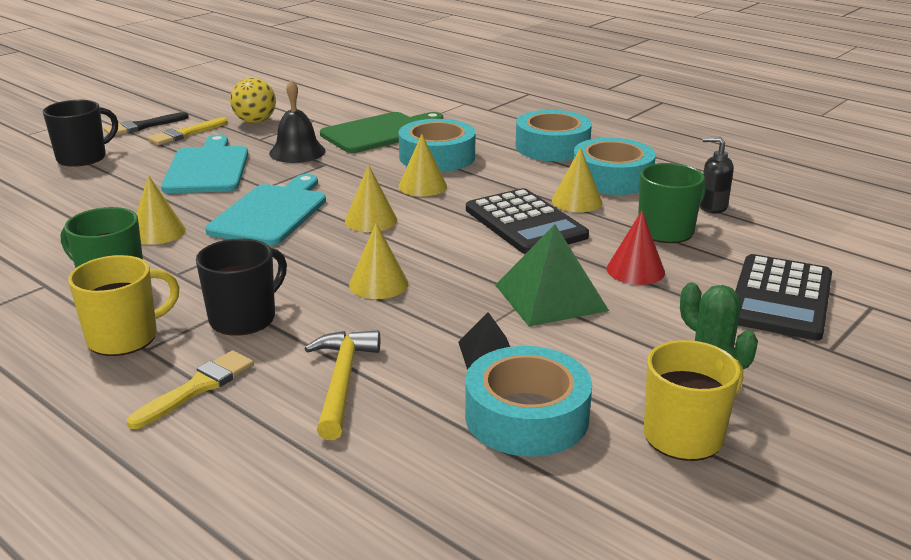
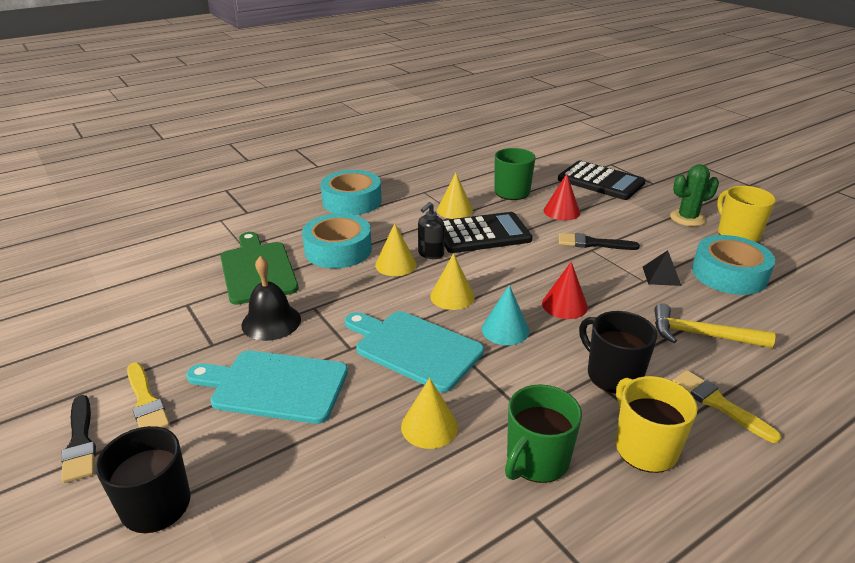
camera: 75 degrees left, 5 degrees up
(255, 121) = (154, 344): yellow ball -> none
(315, 253) = (505, 330): none -> turquoise cone
(378, 284) = (564, 305): yellow cone -> red cone
(551, 297) = (592, 243): green pyramid -> black brush
(612, 178) = (423, 192): turquoise tape -> none
(712, 207) = (483, 172): black soap dispenser -> black soap dispenser (430, 254)

